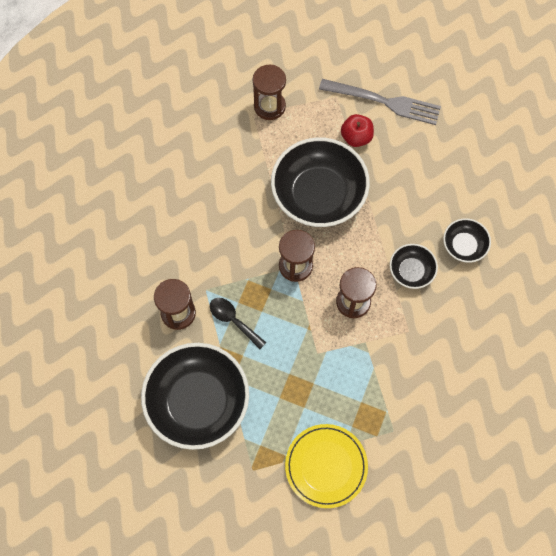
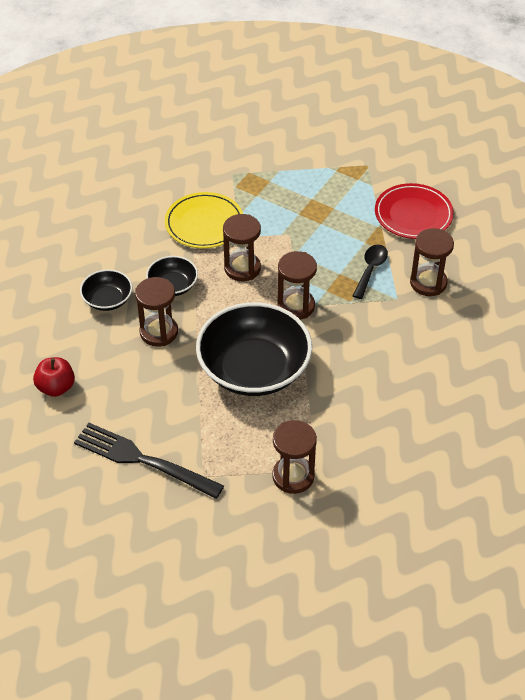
camera: 170 degrees left, 20 degrees down
(198, 401) = (413, 214): black bowl -> red plate
(233, 320) = (370, 269): black spoon -> black spoon turned 120 degrees counterclockwise
(326, 466) = (300, 159): yellow plate -> yellow plate (204, 224)
(356, 137) = (192, 423): red apple -> red apple (56, 387)
(385, 102) = (142, 460): grey fork -> black fork
(408, 218) = (159, 332): none -> brown hourglass

